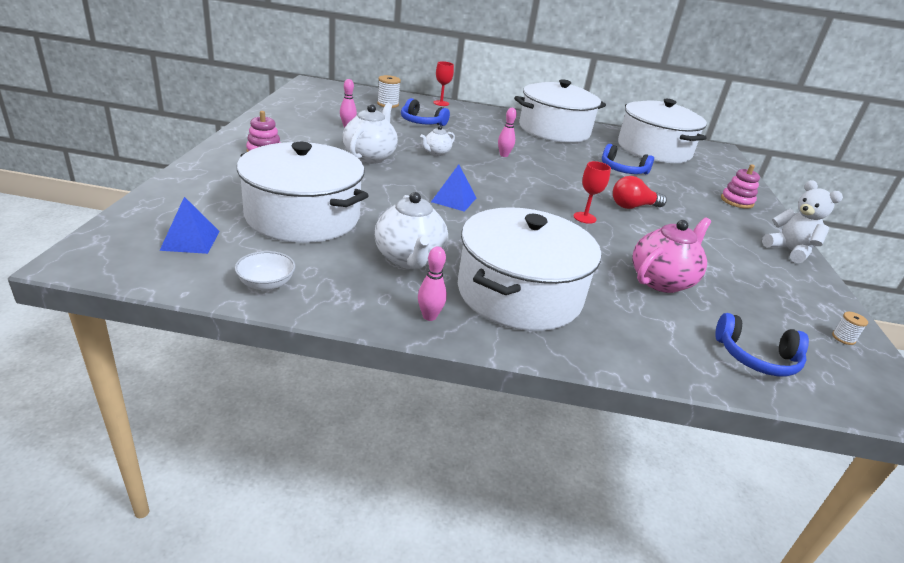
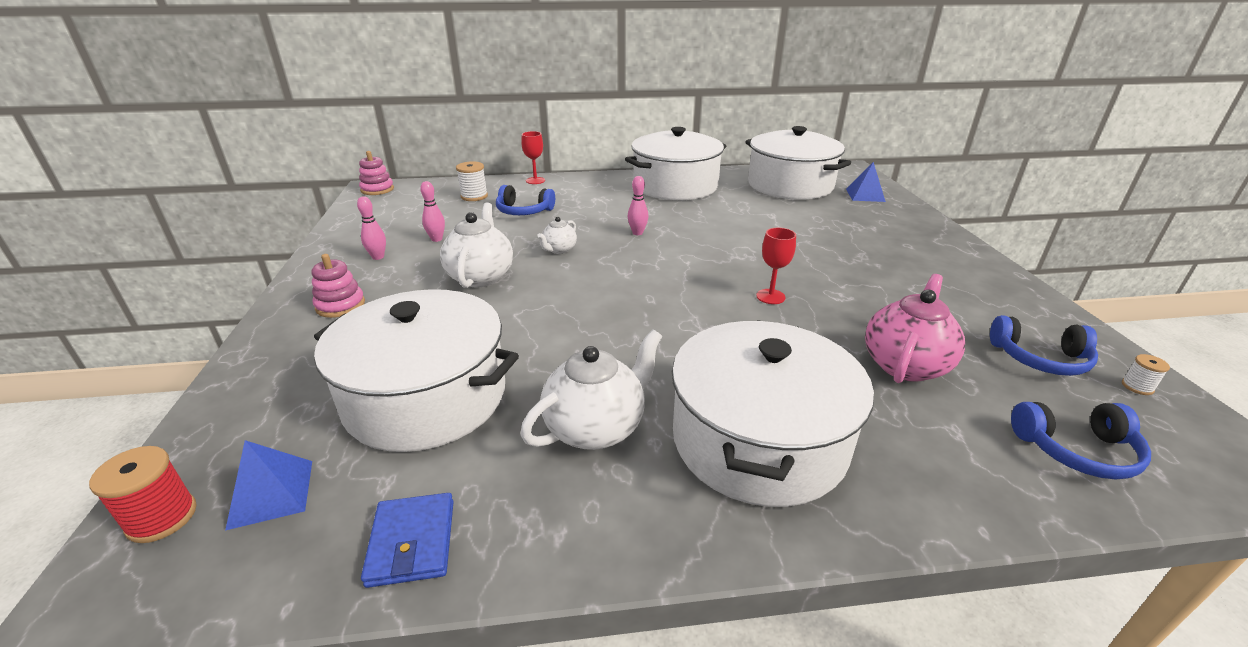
camera: 10 degrees left, 0 degrees up
(125, 236) = (162, 518): none -> red spool
(266, 284) = (412, 542): white bowl -> blue wallet
(409, 259) = (596, 427): white teapot -> white teapot turned 105 degrees counterclockwise
(429, 316) = (666, 523): pink bowling pin -> pink bowling pin (378, 257)
(453, 200) = (609, 313): blue pyramid -> blue pyramid (865, 195)
(622, 170) = (773, 219): blue headphones -> blue headphones (1040, 358)
(633, 206) = (812, 266): red light bulb -> none
(737, 201) = (909, 229): pink stacking toy -> pink stacking toy (377, 189)
(789, 251) = (1001, 280): white teddy bear -> none

